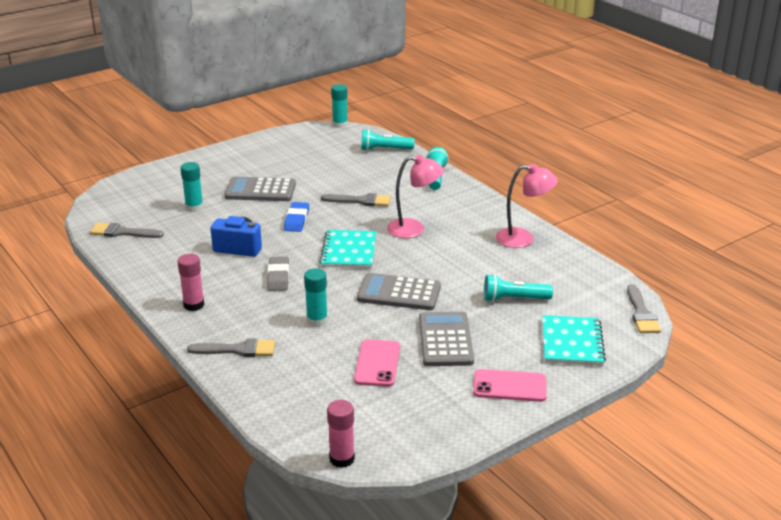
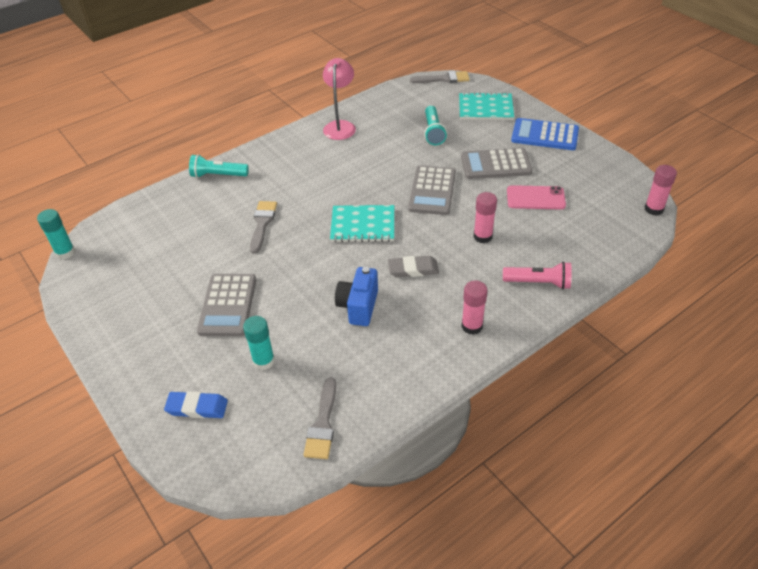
camera: 90 degrees left, 15 degrees up
(237, 350) = (538, 283): grey brush -> pink flashlight
(296, 220) = (300, 267): blue eraser -> blue eraser (197, 407)
(317, 320) = (482, 236): turquoise glue stick -> pink glue stick
(385, 149) = (145, 212): turquoise flashlight -> none
(414, 229) = (322, 186): pink lamp -> none
(509, 386) = (544, 135): pink phone -> blue calculator

